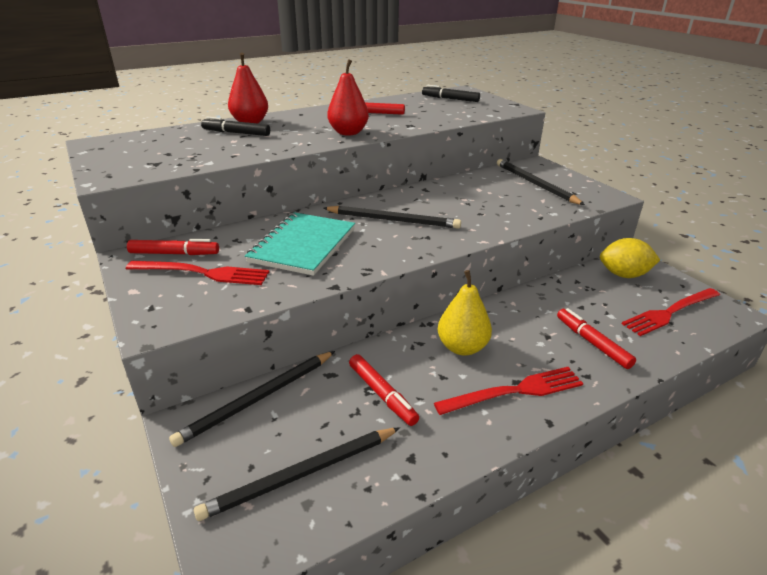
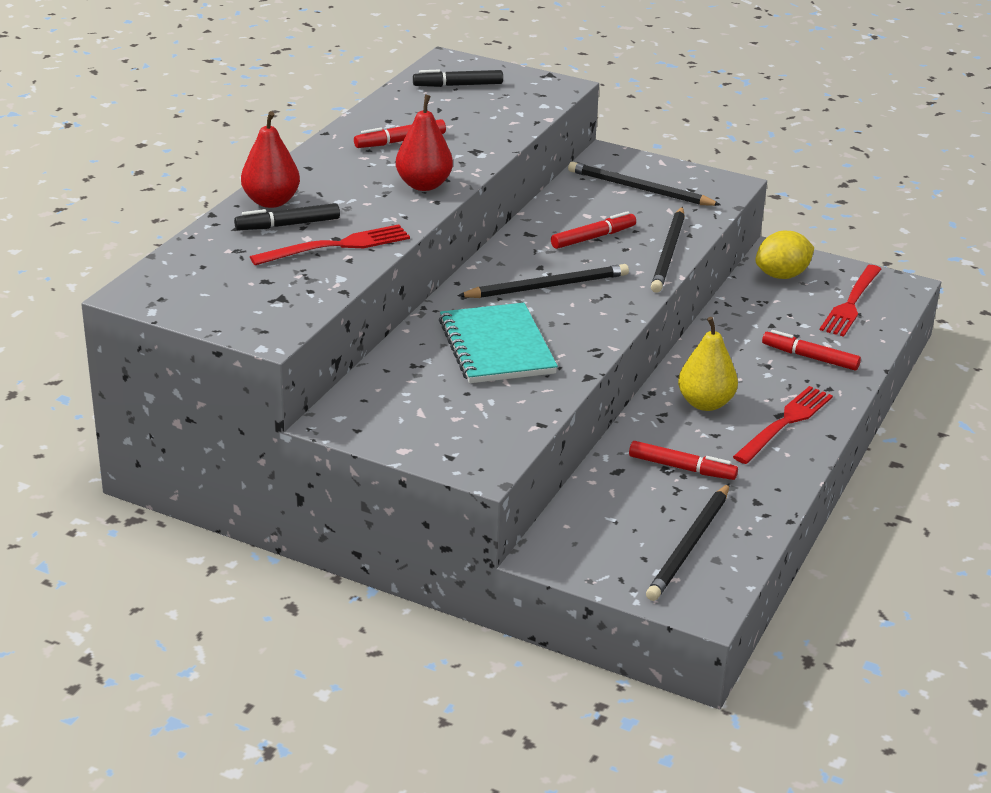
camera: 35 degrees left, 0 degrees up
(174, 254) = (376, 402): red marker -> red marker (593, 238)
(203, 273) = (442, 410): red fork -> red fork (337, 246)
(258, 399) = (581, 514): black pencil -> black pencil (668, 253)

